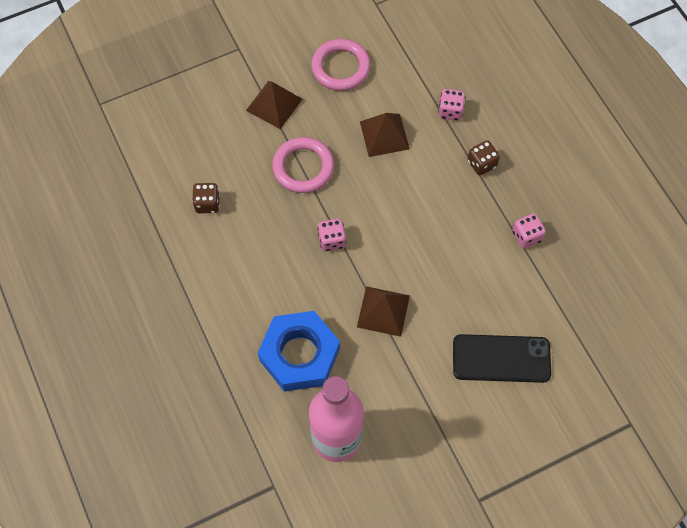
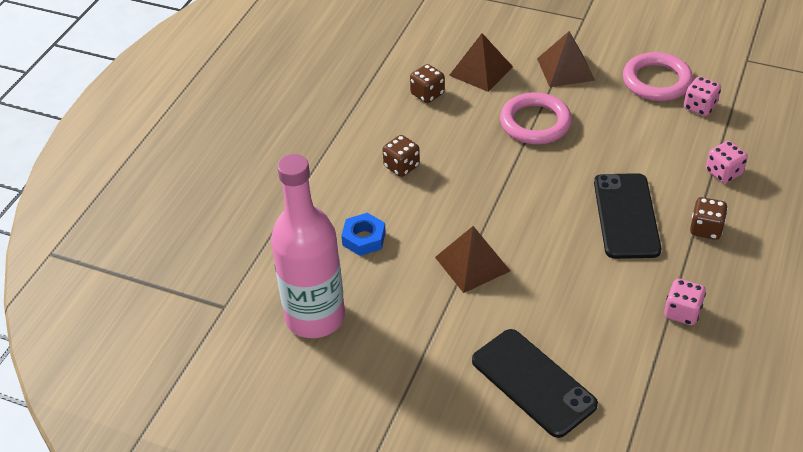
camera: 50 degrees right, 20 degrees down
(259, 278) = (401, 166): none -> brown dice
(299, 354) = (364, 238): blue nut -> blue nut, size x0.48
(332, 240) = (494, 185): pink dice -> pink dice (699, 107)
(384, 135) = (636, 148): brown pyramid -> brown pyramid (481, 71)
(431, 193) = (626, 216): none -> black phone

